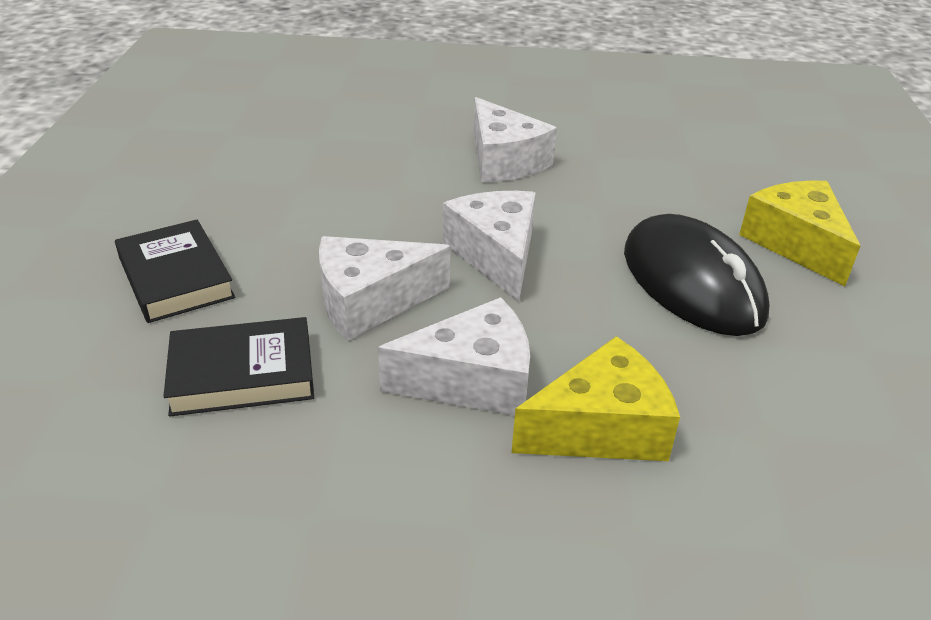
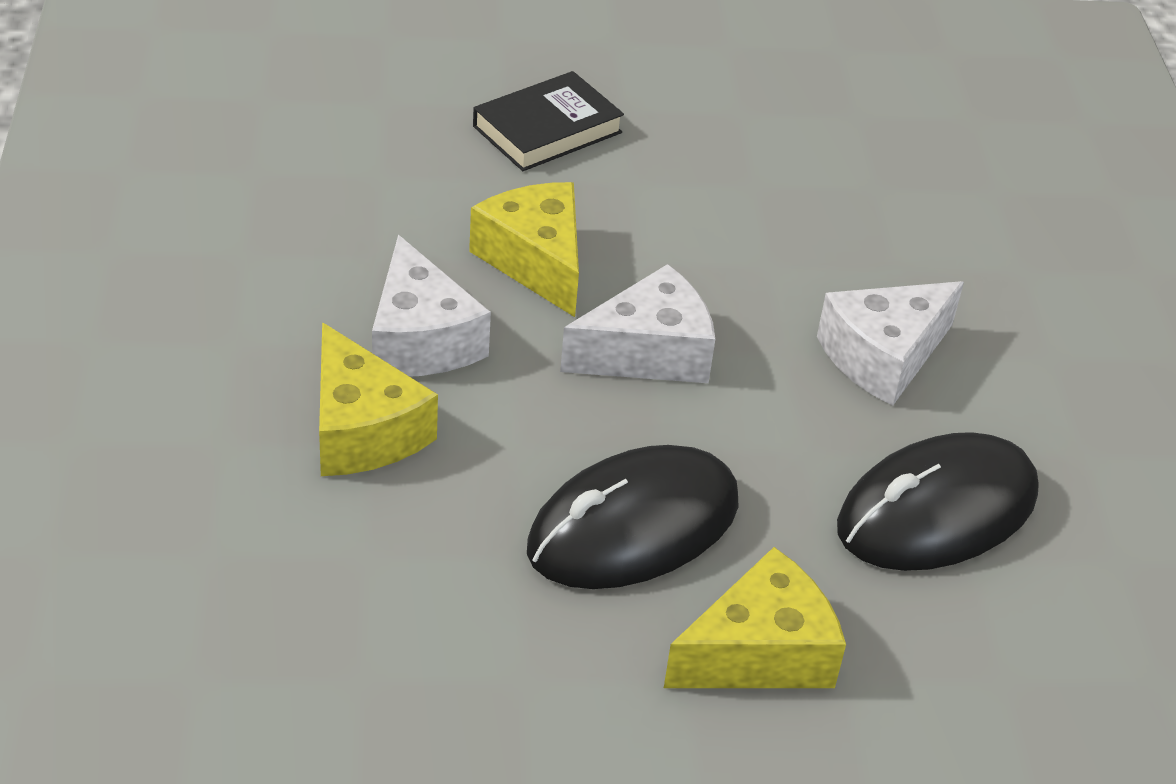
camera: 80 degrees right, 5 degrees up
(242, 374) = (410, 193): black book -> none
(370, 301) = (536, 261): white cheese -> yellow cheese
(650, 164) = (937, 511): none -> black mouse

